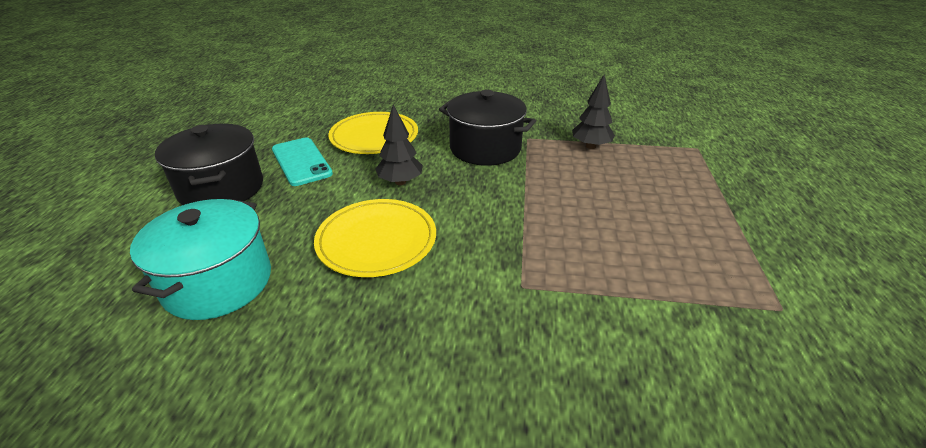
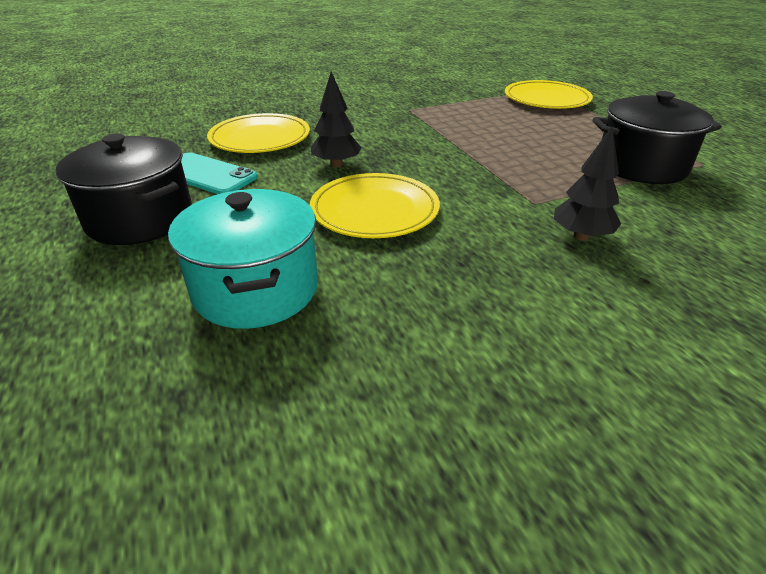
camera: 30 degrees left, 0 degrees up
(485, 148) = (381, 124): black pot -> black pot (641, 166)
(590, 146) = (467, 104): black tree -> black tree (581, 236)
(685, 162) = (546, 99): none -> yellow plate

